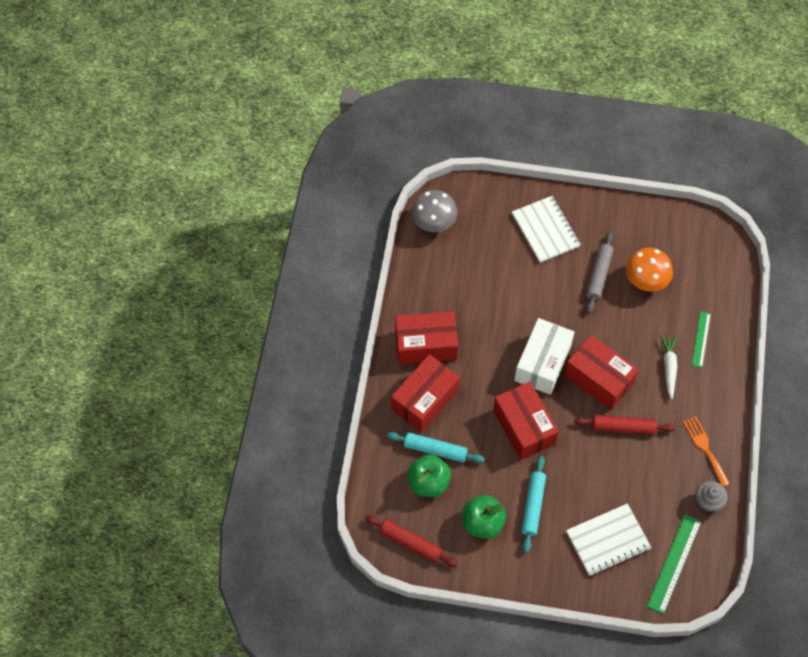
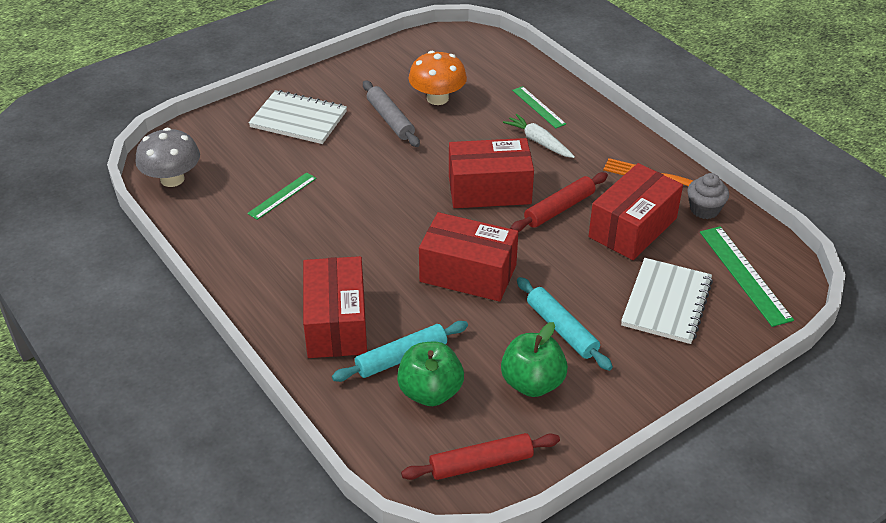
camera: 45 degrees left, 20 degrees down
(426, 345) = (281, 278): red box -> red box (632, 228)
(480, 285) = (282, 195): none -> green ruler
(542, 363) = (421, 213): white box -> none

